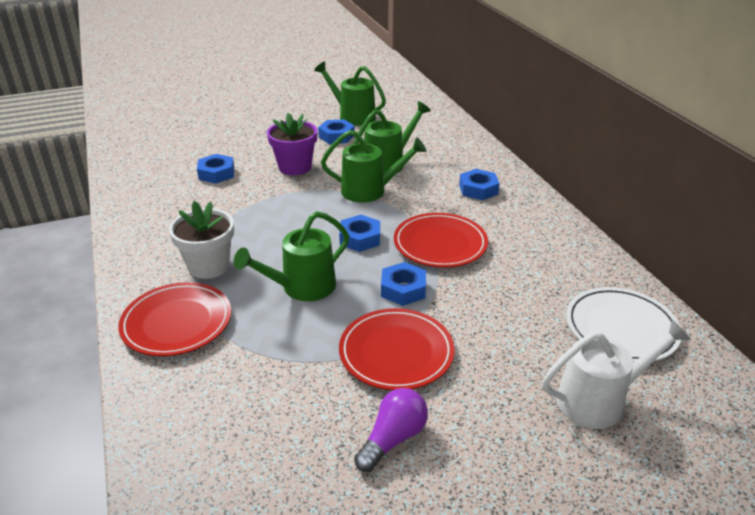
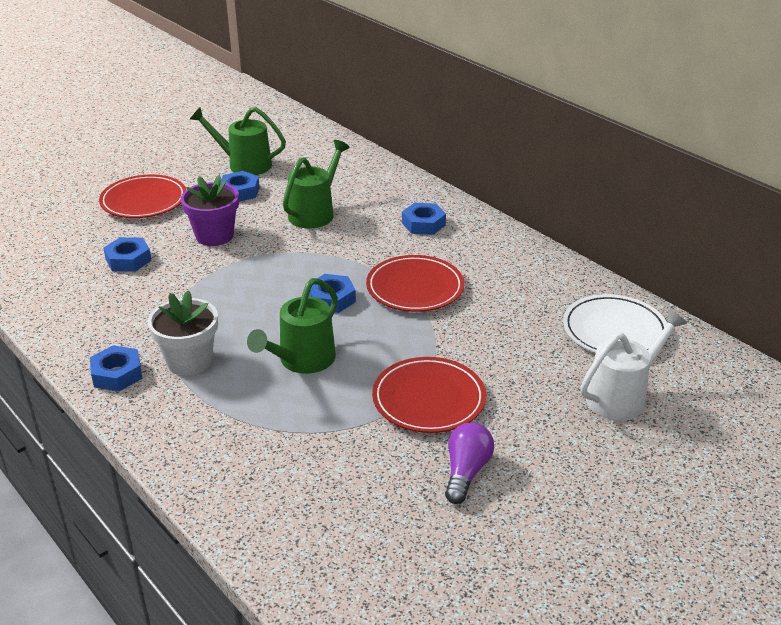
camera: 20 degrees left, 0 degrees up
(177, 323) = (194, 424): red plate -> red plate (144, 201)
(370, 191) = (313, 247): green watering can -> none
(403, 289) = (403, 340): blue nut -> blue nut (117, 374)

